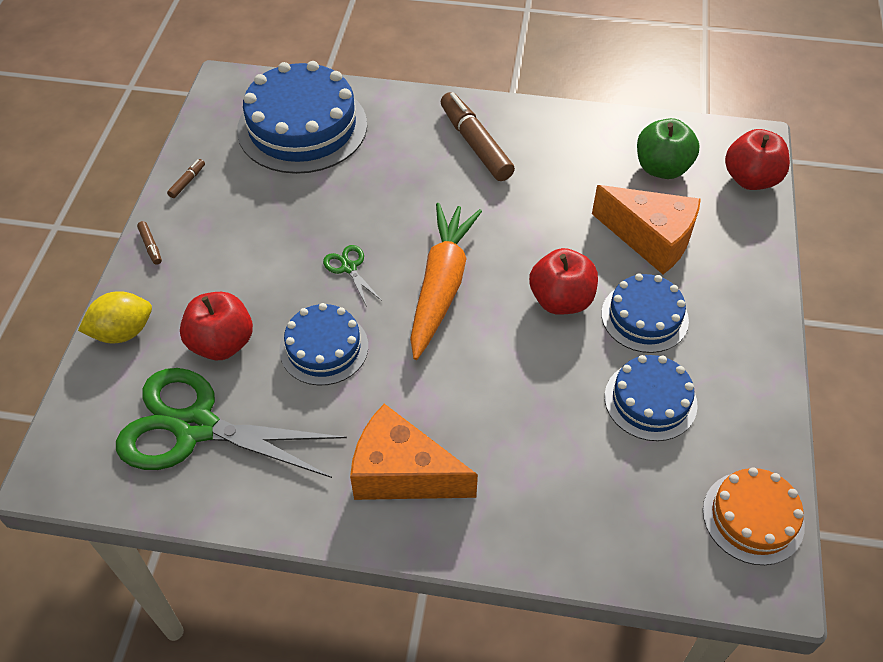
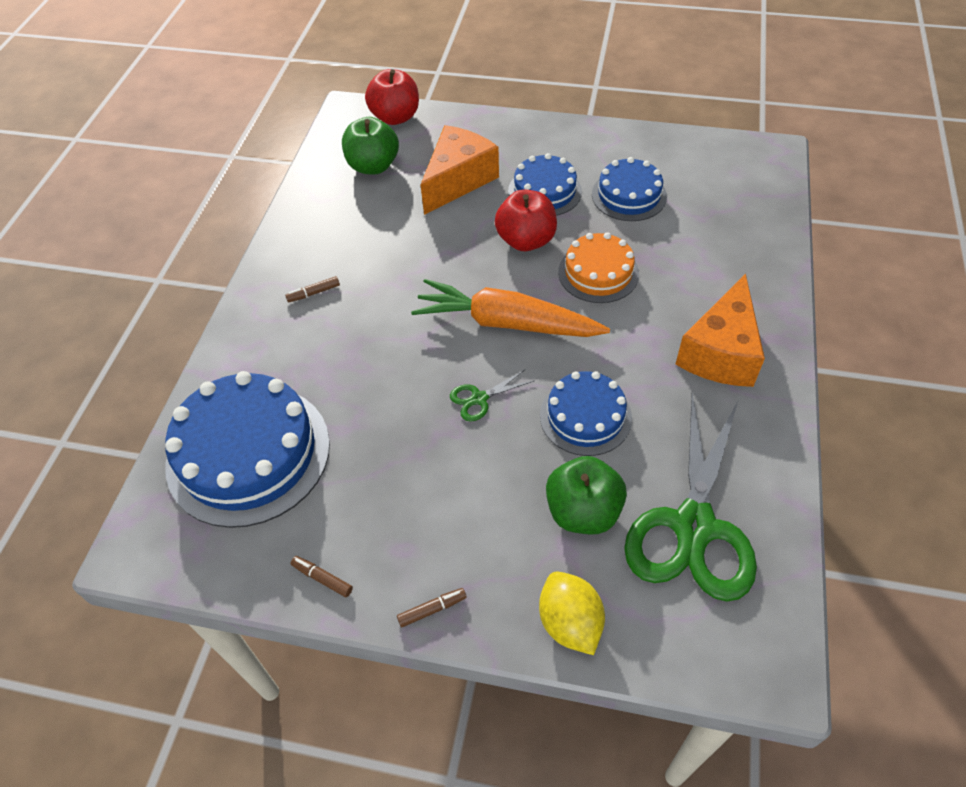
camera: 85 degrees left, 0 degrees up
(222, 343) = (583, 511): red apple -> green apple
(475, 144) = (313, 293): brown marker -> brown marker, size x0.42
(753, 517) = (724, 154): orange cake -> orange cake (598, 273)

